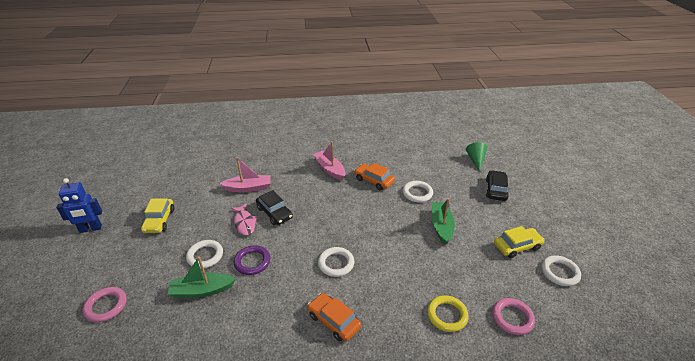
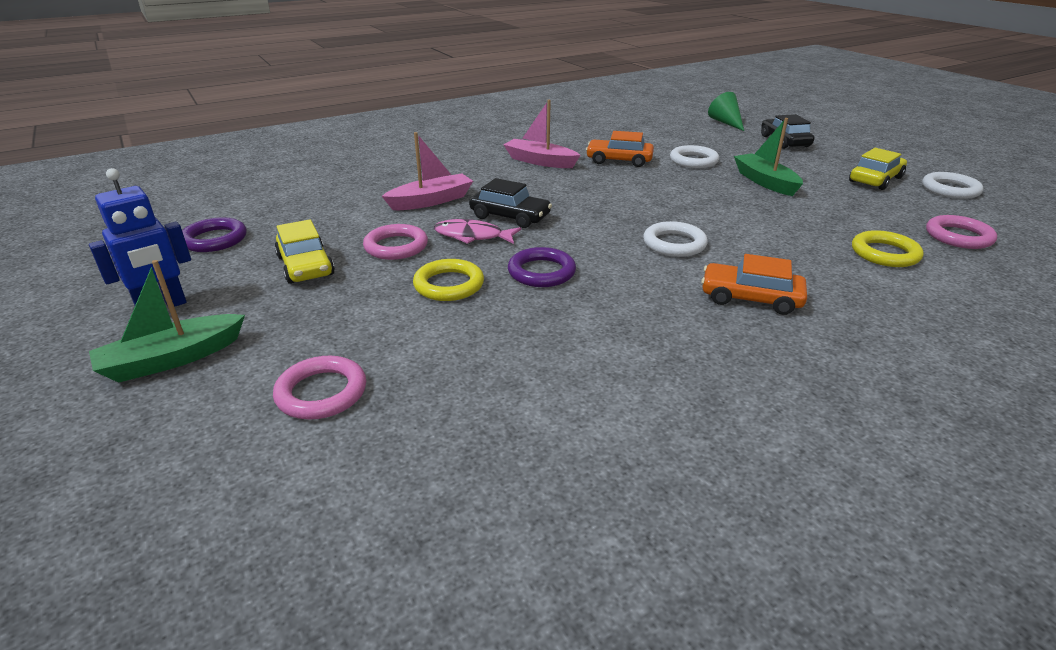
camera: 25 degrees left, 5 degrees down
(139, 188) = (214, 239): none -> purple ring
(202, 290) = (494, 323): green boat -> green boat (172, 359)
(205, 219) = (396, 246): none -> pink ring
(205, 256) = (449, 285): white ring -> yellow ring
(244, 223) = (472, 236): pink fish -> pink fish turned 150 degrees clockwise

